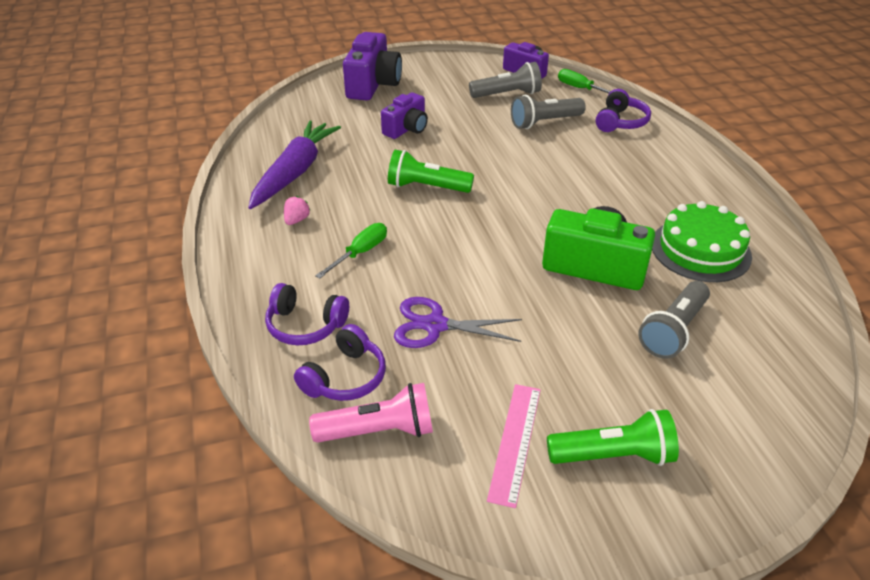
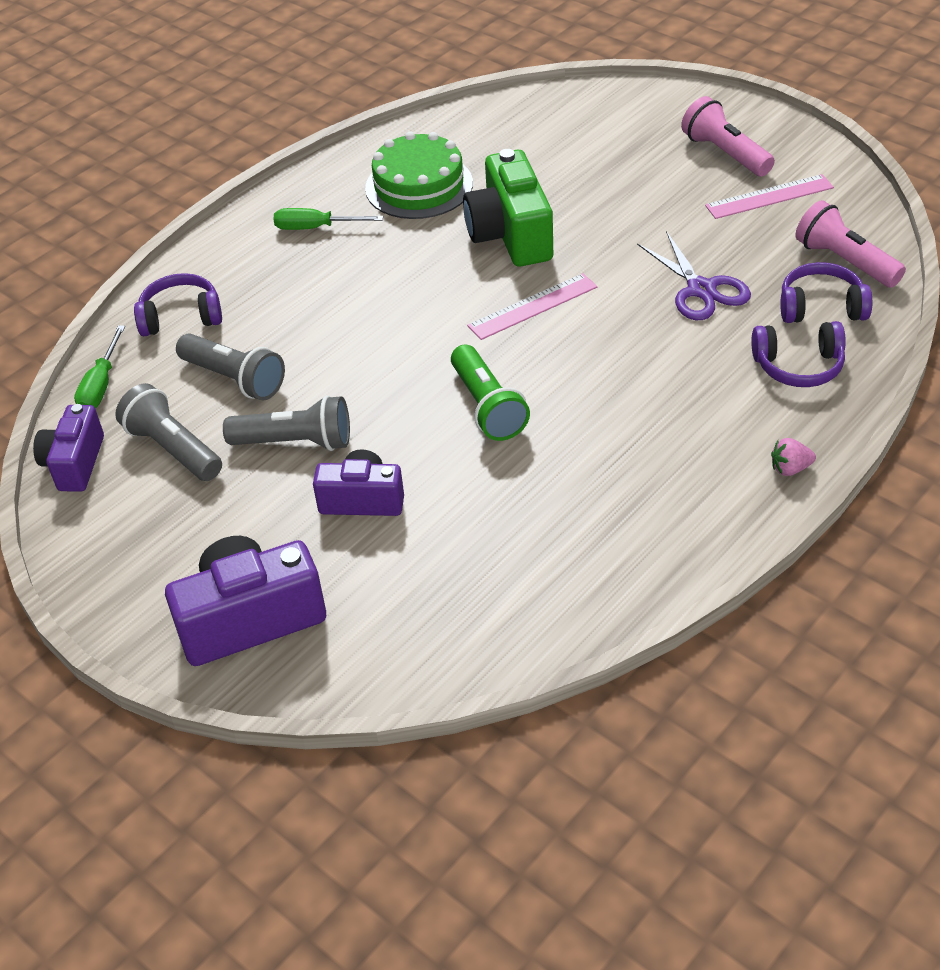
camera: 120 degrees left, 5 degrees up
(295, 172) = (572, 545): purple carrot -> none
(296, 220) = (662, 476): pink strawberry -> pink strawberry (790, 469)
(305, 325) = (798, 366): purple headphones -> purple headphones turned 105 degrees clockwise
(360, 253) = (660, 391): green screwdriver -> green screwdriver (316, 228)
(500, 240) = (532, 306): none -> pink ruler
(613, 455) = (725, 153): green flashlight -> pink flashlight
(673, 331) = (557, 168): grey flashlight -> grey flashlight (296, 442)

